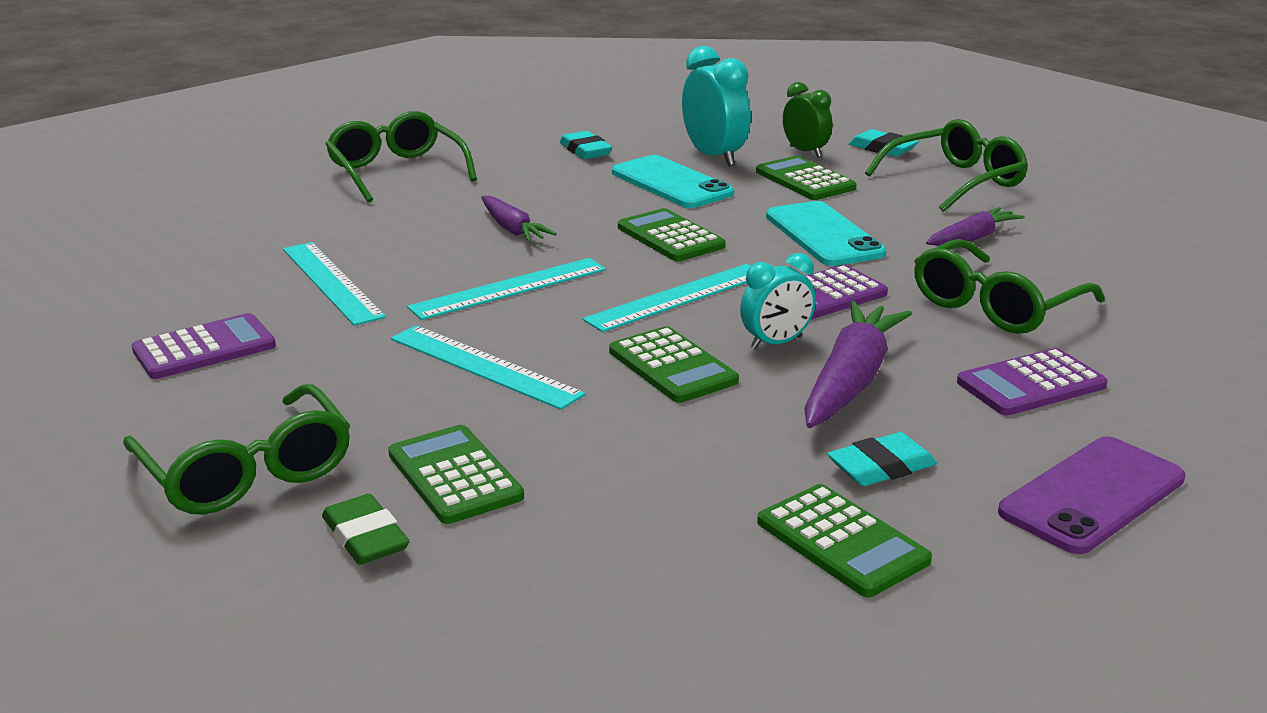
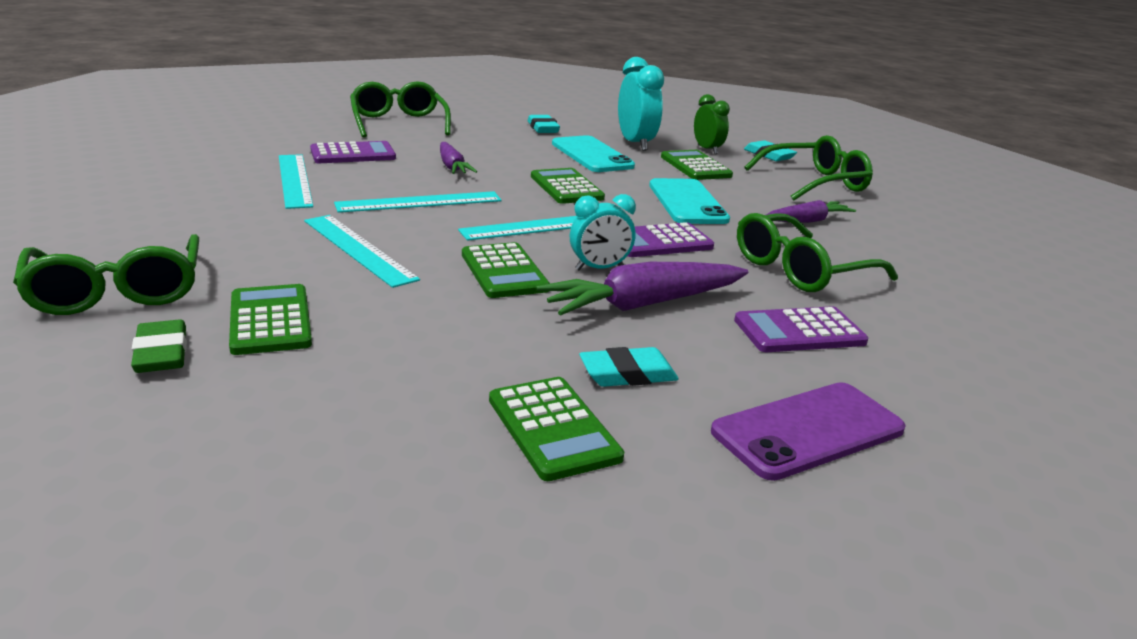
camera: 10 degrees right, 0 degrees up
(204, 348) = (167, 207): purple calculator -> purple calculator (353, 154)
(850, 381) = (643, 304): purple carrot -> purple carrot turned 150 degrees counterclockwise

